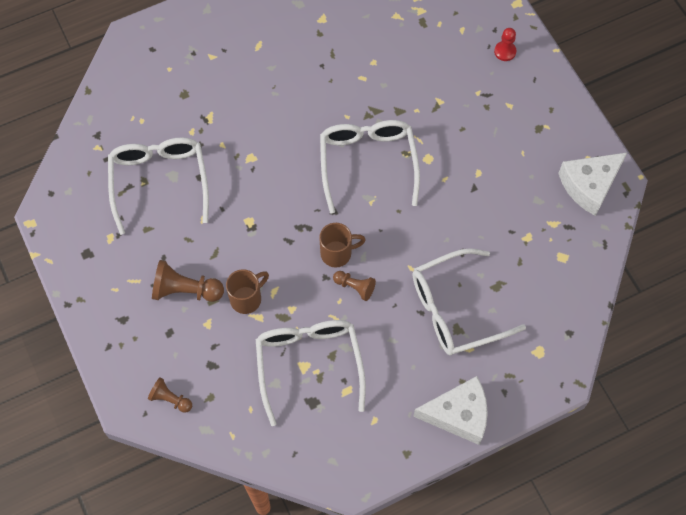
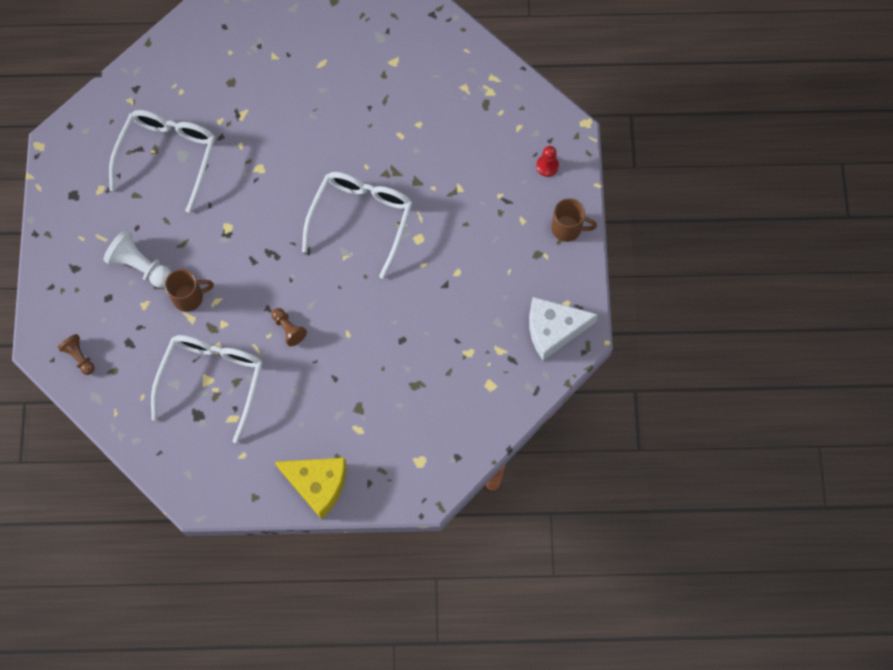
camera: 25 degrees right, 5 degrees up
(185, 290) = (140, 266): brown pawn -> white pawn
(337, 253) = (289, 291): brown mug -> brown mug (567, 228)
(454, 310) = (365, 389): white glasses -> none
(458, 414) = (318, 484): white cheese -> yellow cheese

